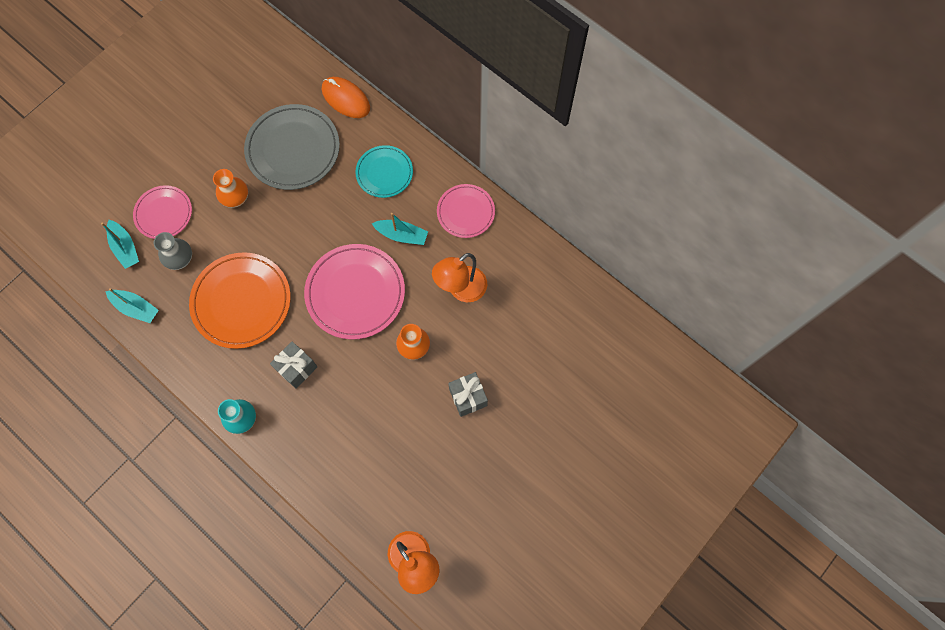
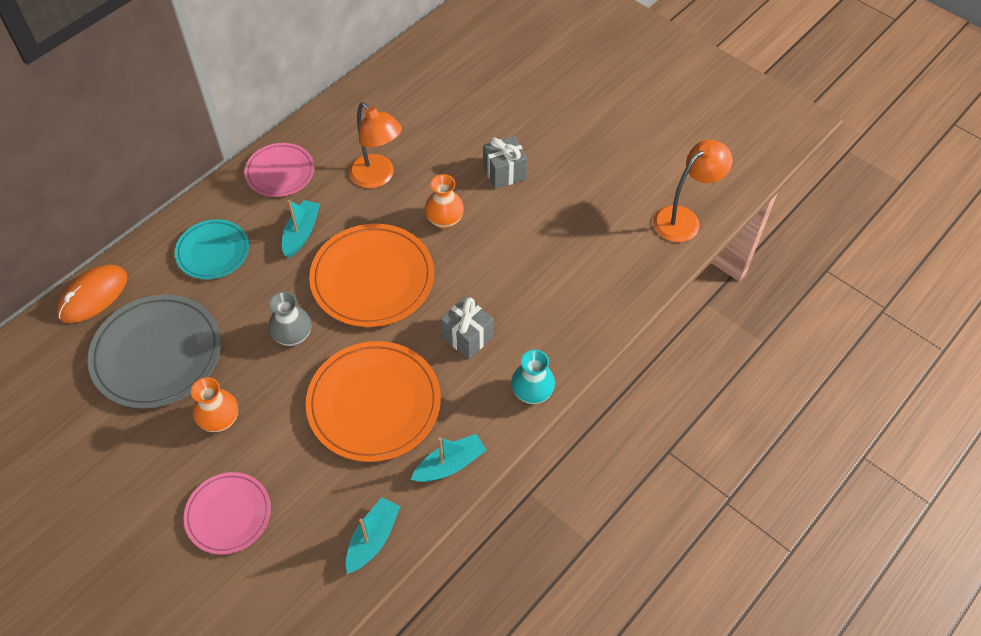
camera: 90 degrees left, 15 degrees down
(125, 248) = (276, 564): turquoise boat -> turquoise boat (450, 464)
(180, 259) = (304, 485): grey vase -> grey vase (293, 336)
(355, 293) = (372, 278): pink plate -> orange plate

